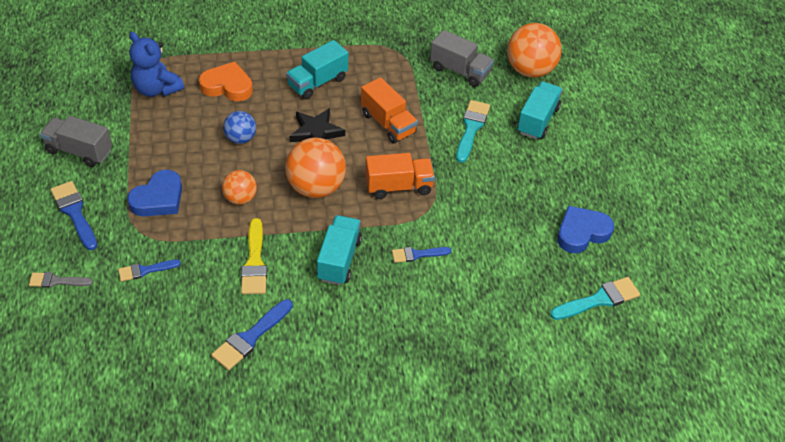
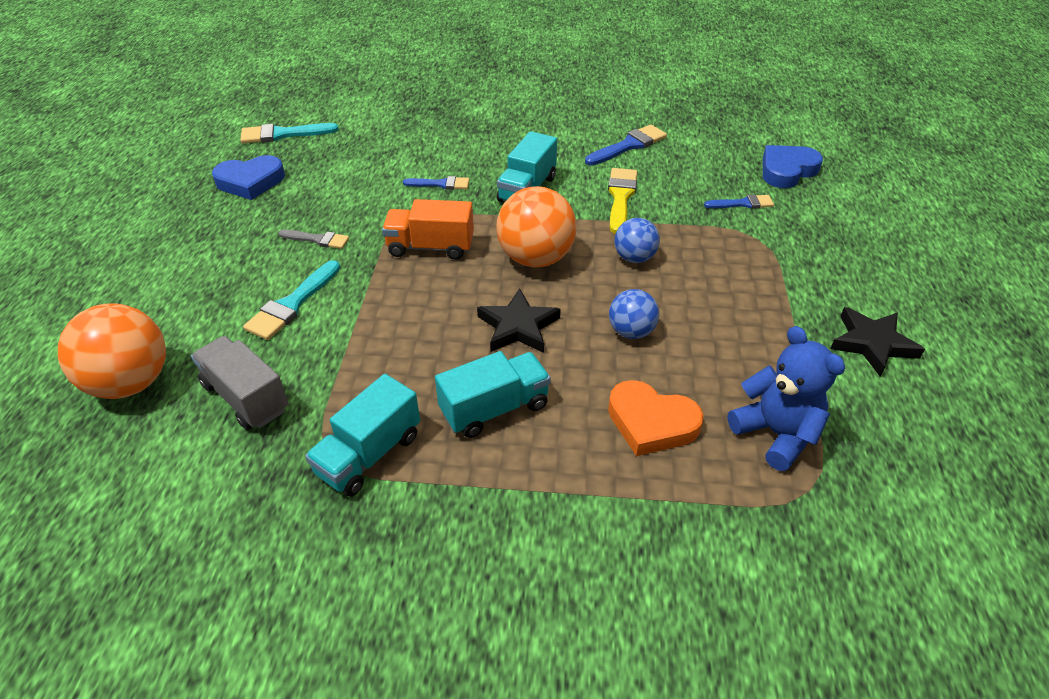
camera: 165 degrees left, 5 degrees down
(57, 281) = (839, 205): grey brush -> grey brush (317, 239)
(74, 213) = (846, 267): blue brush -> none
(79, 151) = (872, 343): grey truck -> black star
(158, 198) = (741, 270): blue heart -> blue heart (787, 170)
(240, 198) = (634, 258): orange ball -> blue ball
(388, 123) = (408, 326): orange truck -> none
(538, 120) = (191, 303): turquoise truck -> turquoise truck (369, 454)

